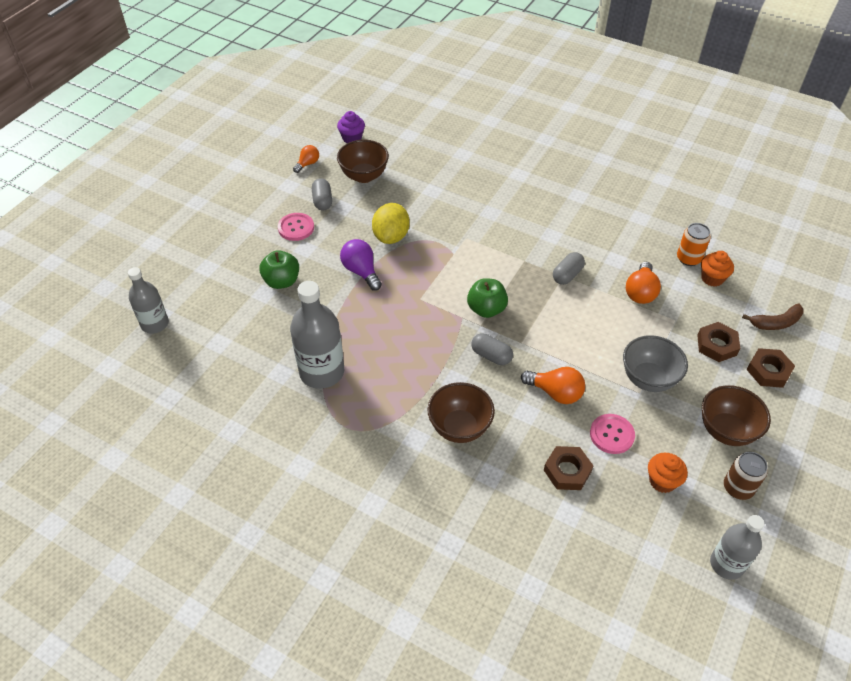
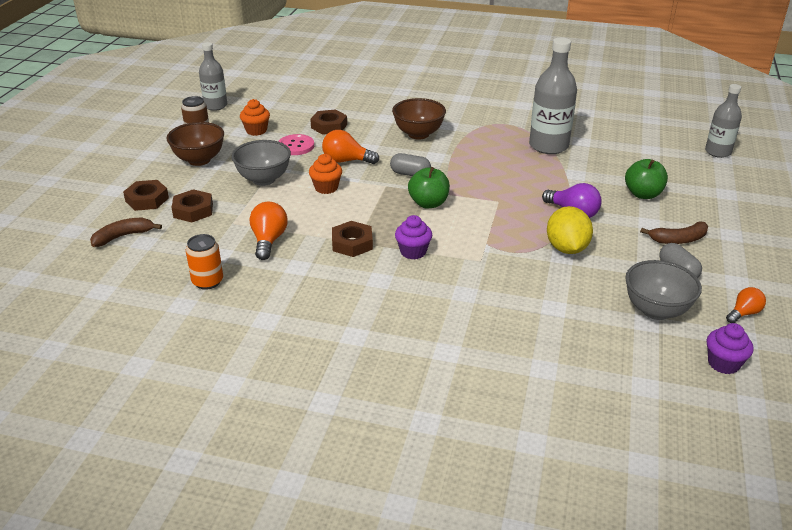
camera: 165 degrees right, 15 degrees down
(296, 228) = (678, 239): pink button -> brown banana
(307, 164) = (744, 313): orange light bulb -> orange light bulb turned 150 degrees counterclockwise
(364, 176) = (656, 310): brown bowl -> grey bowl
(517, 256) = (413, 252): none -> purple cupcake
(567, 275) = (352, 243): grey capsule -> brown nut
(712, 278) = (183, 265): orange cupcake -> orange cupcake (326, 188)

